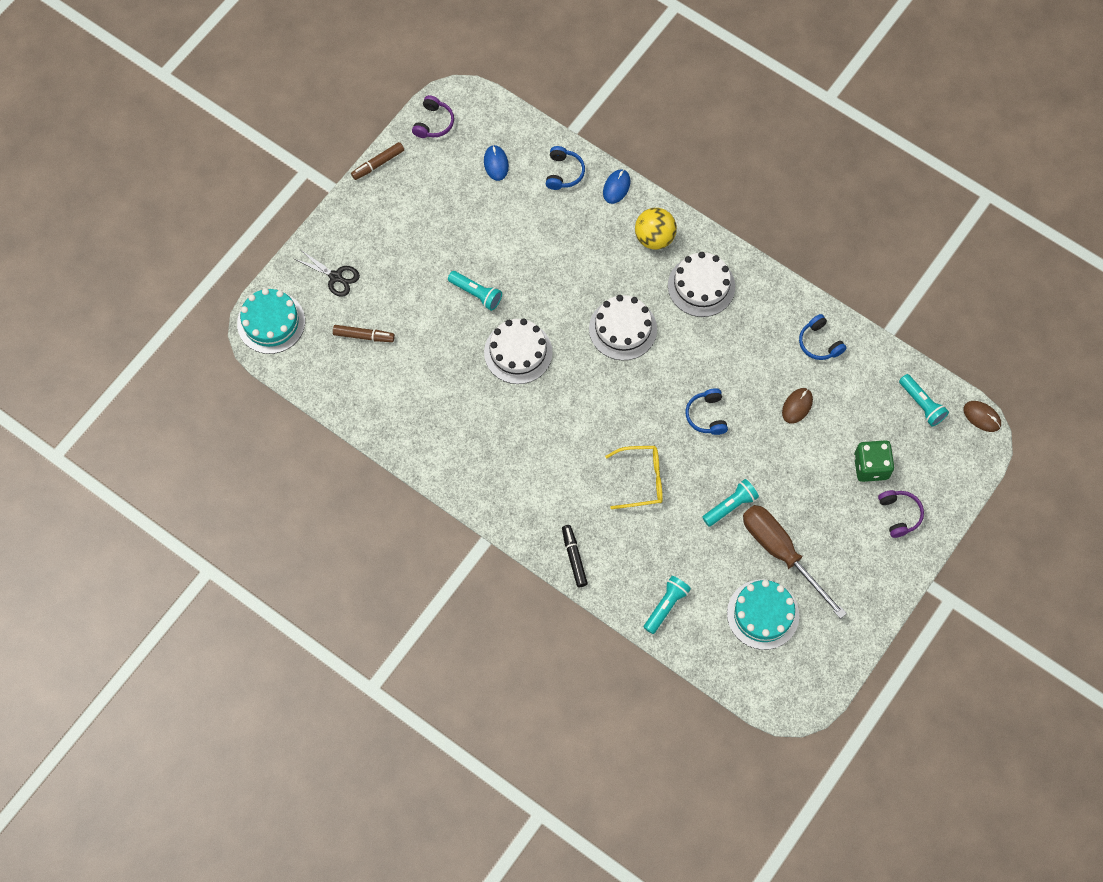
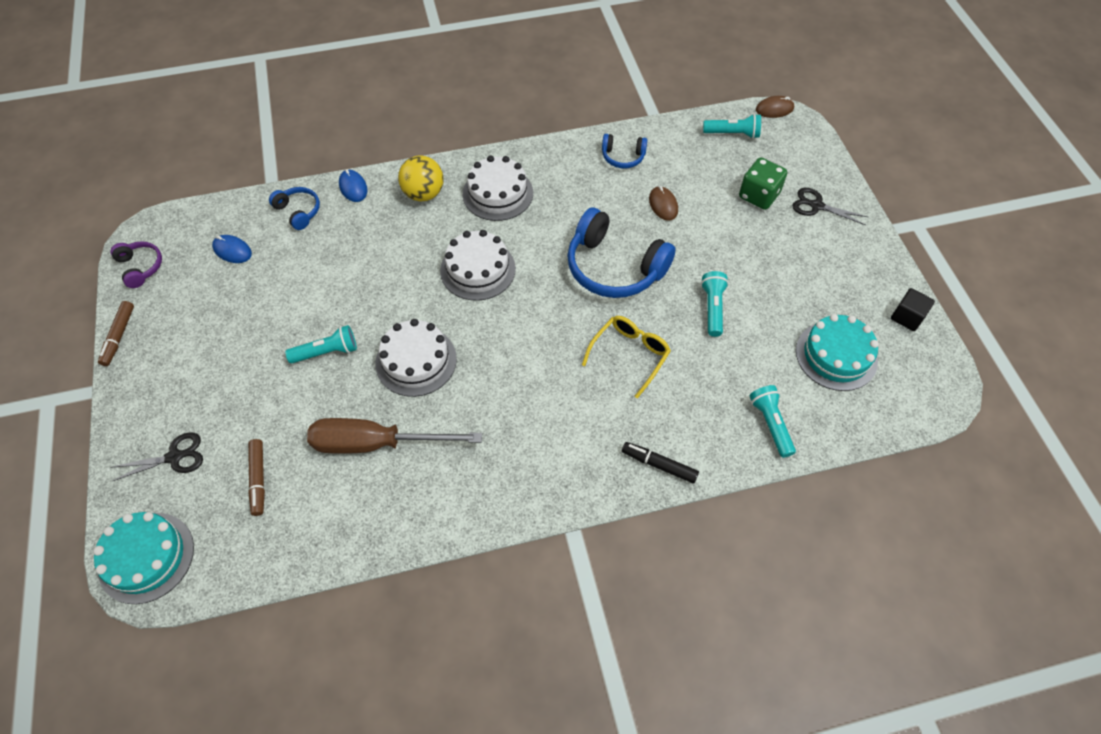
camera: 50 degrees left, 10 degrees down
(363, 336) = (258, 479): brown marker -> brown marker turned 120 degrees clockwise
(707, 415) = (614, 267): blue headphones -> blue headphones, size x2.00
(781, 553) = (787, 303): brown screwdriver -> brown screwdriver (376, 443)
(843, 643) = (907, 317): none -> black cube
(899, 514) = (816, 206): purple headphones -> black scissors

